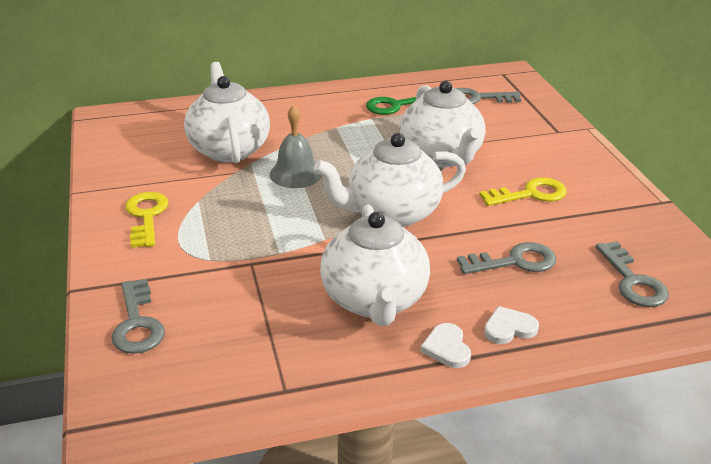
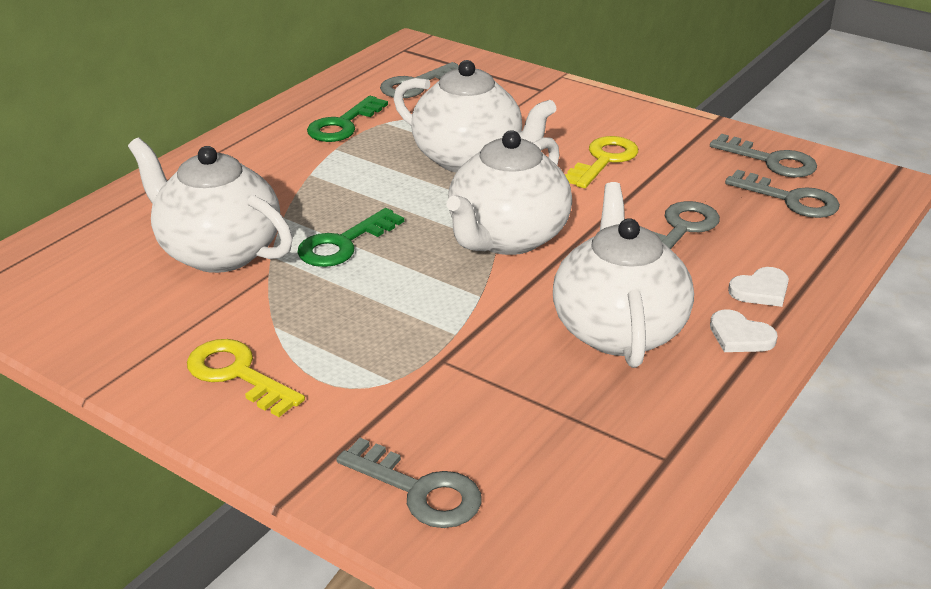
camera: 40 degrees left, 0 degrees up
(296, 174) = (343, 244): grey bell -> green key
(374, 300) = (618, 329): white teapot -> white teapot turned 135 degrees counterclockwise
(509, 328) = (761, 290): white heart -> white heart turned 150 degrees counterclockwise
(660, 248) = (771, 161): none -> grey key

